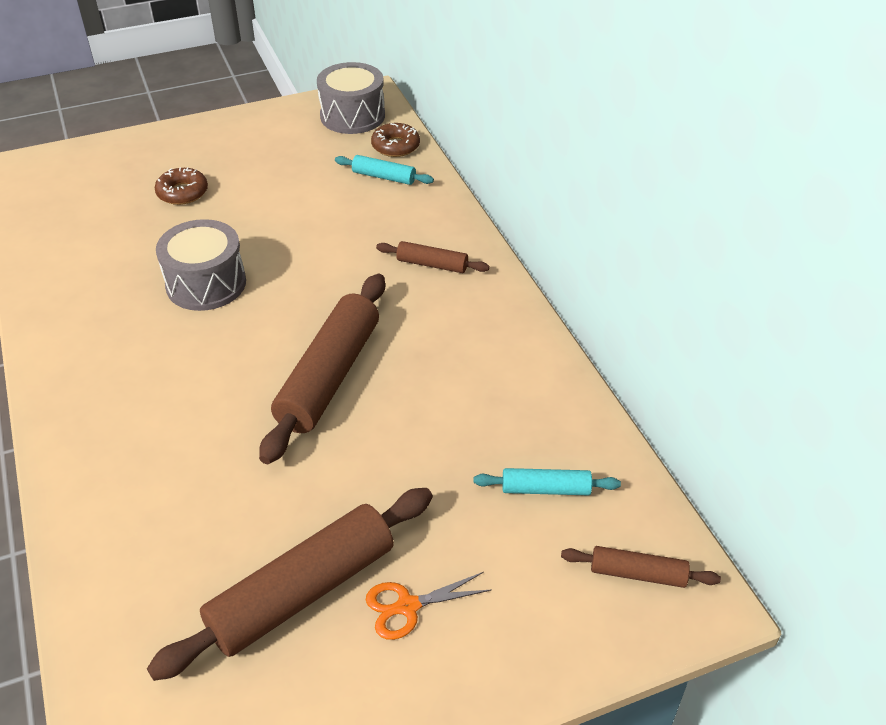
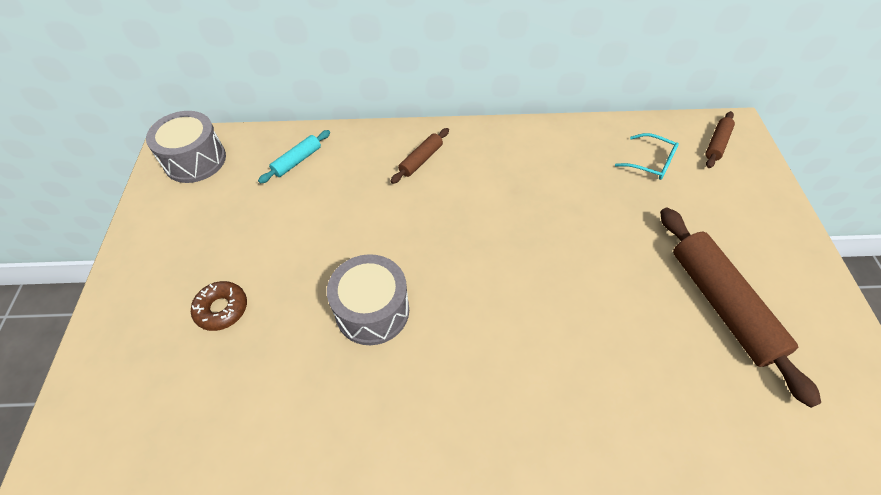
camera: 70 degrees left, 10 degrees up
(329, 376) = (519, 247): brown rolling pin -> none
(395, 146) = (260, 144): brown donut -> none
(408, 606) = (735, 250): orange scissors -> none
(545, 489) = (650, 162): turquoise rolling pin -> turquoise glasses

